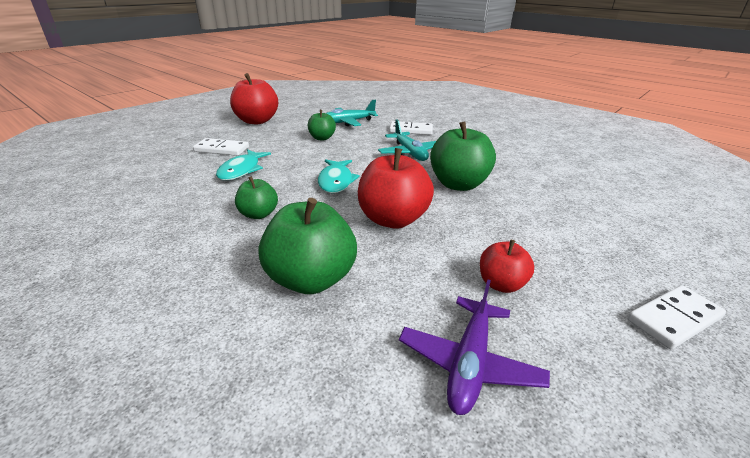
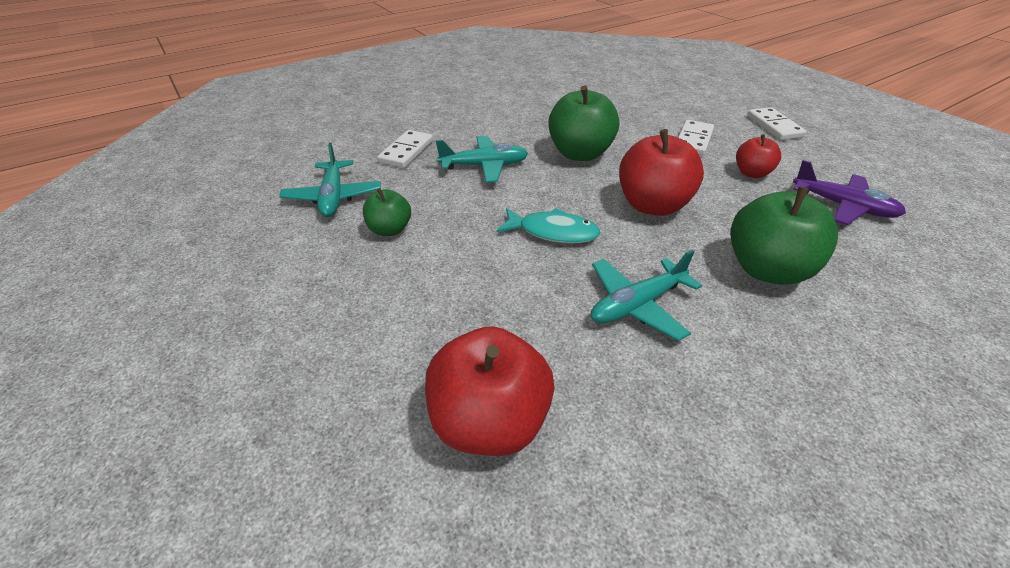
camera: 75 degrees left, 10 degrees up
(222, 149) = (378, 354): white domino -> white domino (693, 140)
(241, 170) = (488, 323): turquoise fish -> none
(257, 121) = (239, 304): red apple -> red apple (489, 421)
(258, 214) = (637, 305): green apple -> turquoise plane

